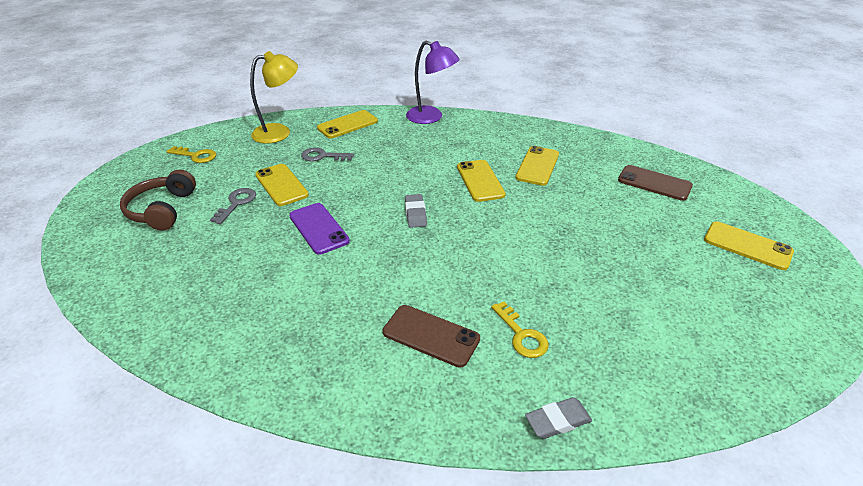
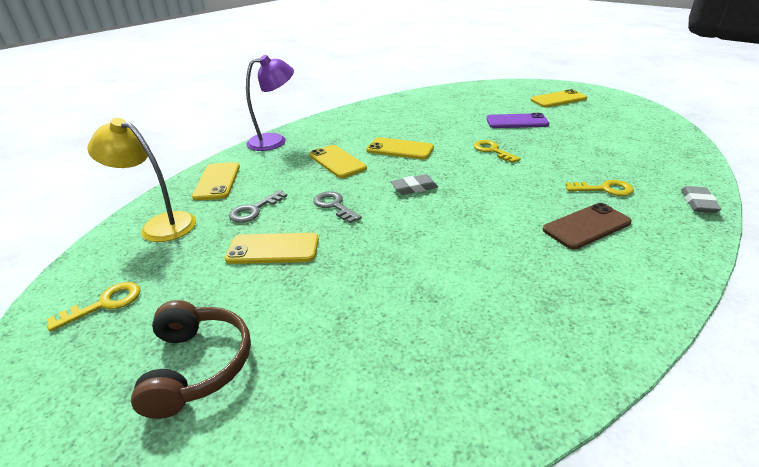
camera: 55 degrees left, 5 degrees down
(162, 210) = (197, 366): brown headphones -> brown headphones turned 135 degrees counterclockwise
(236, 203) = (268, 291): grey key -> grey key (334, 206)
(279, 132) = (160, 225): yellow lamp -> yellow lamp turned 75 degrees counterclockwise
(319, 228) = (383, 244): purple phone -> purple phone (517, 122)
(415, 213) = (414, 188): grey eraser -> grey eraser turned 45 degrees counterclockwise
(535, 235) = (492, 151): none -> yellow key
(537, 166) = (407, 124): yellow phone -> yellow phone (337, 162)
(654, 183) = (472, 100): brown phone -> none

